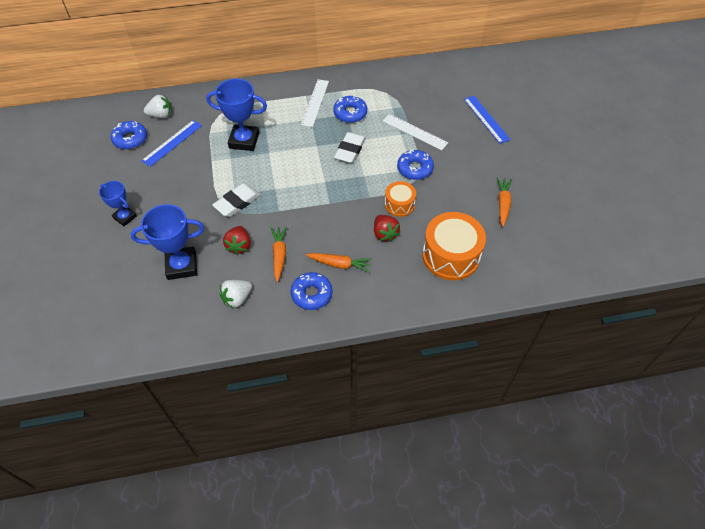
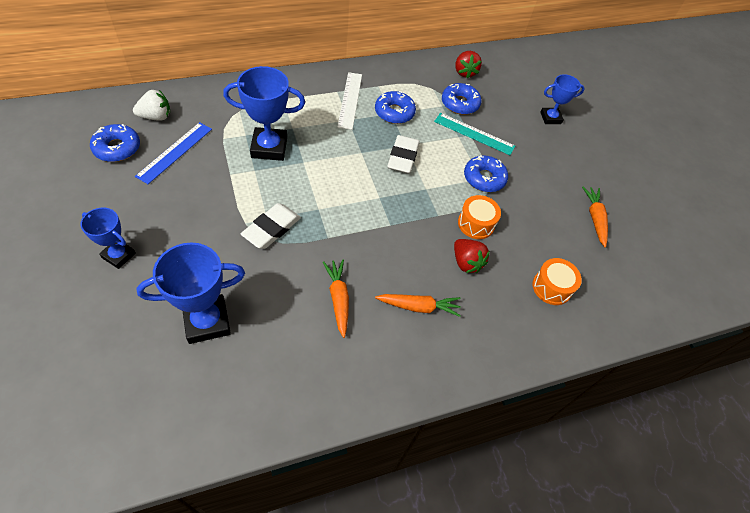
camera: 15 degrees left, 0 degrees up
(237, 298) = (291, 365): white strawberry -> none
(239, 246) = (283, 288): red strawberry -> red strawberry (464, 72)
(311, 294) = (390, 351): blue donut -> blue donut (460, 104)
(414, 132) = (474, 134): white ruler -> turquoise ruler
(451, 256) = (551, 287): orange drum -> orange drum, size x0.55
(486, 119) = (550, 118): blue ruler -> blue trophy

